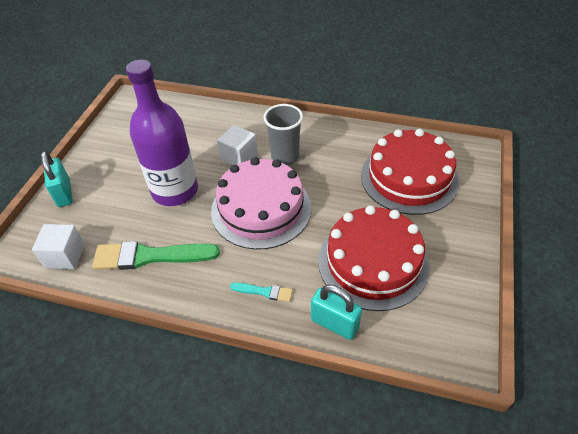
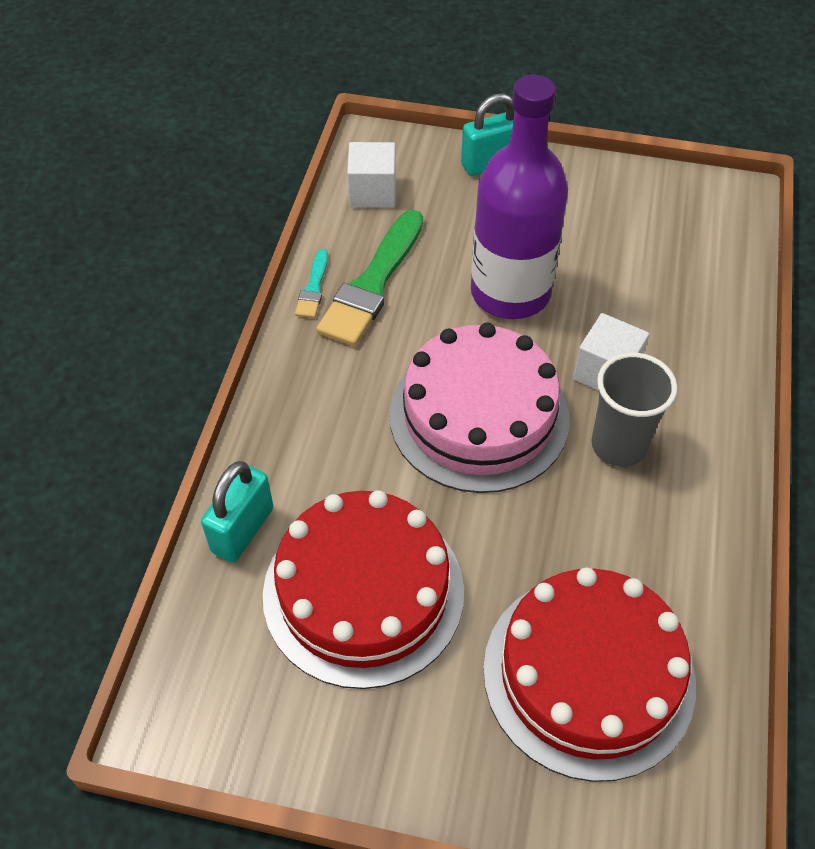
camera: 85 degrees right, 5 degrees up
(150, 256) = (372, 284): green brush -> green brush turned 150 degrees counterclockwise
(264, 292) = (305, 432): turquoise brush -> turquoise brush (313, 288)

